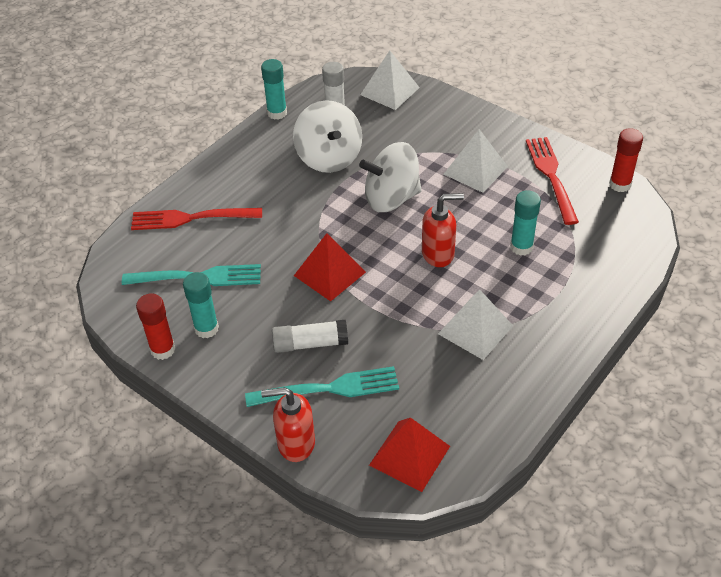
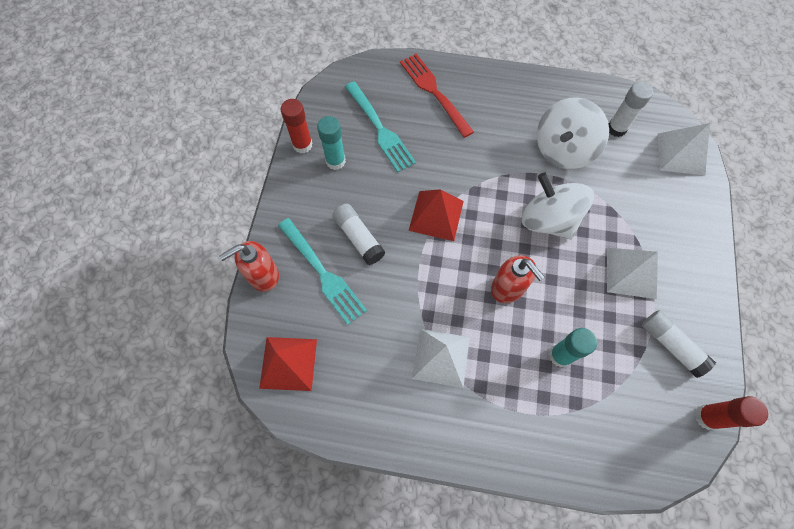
camera: 60 degrees right, 20 degrees up
(277, 113) = (587, 86): turquoise glue stick -> none
(295, 443) = (263, 275): red soap dispenser -> red soap dispenser turned 90 degrees counterclockwise
(551, 177) = (671, 345): red fork -> white glue stick

